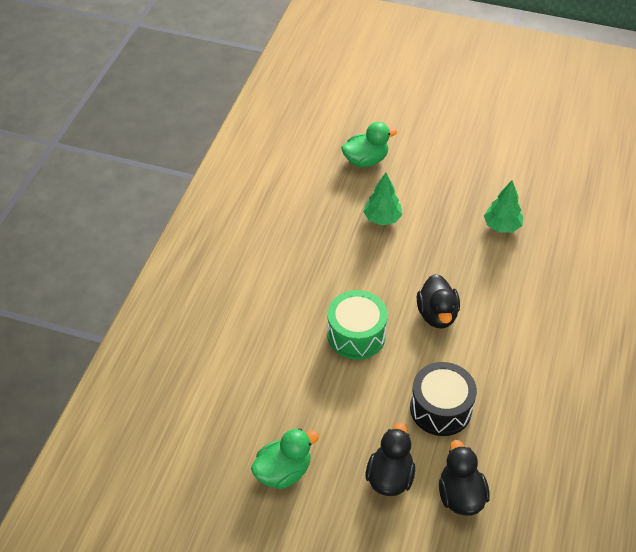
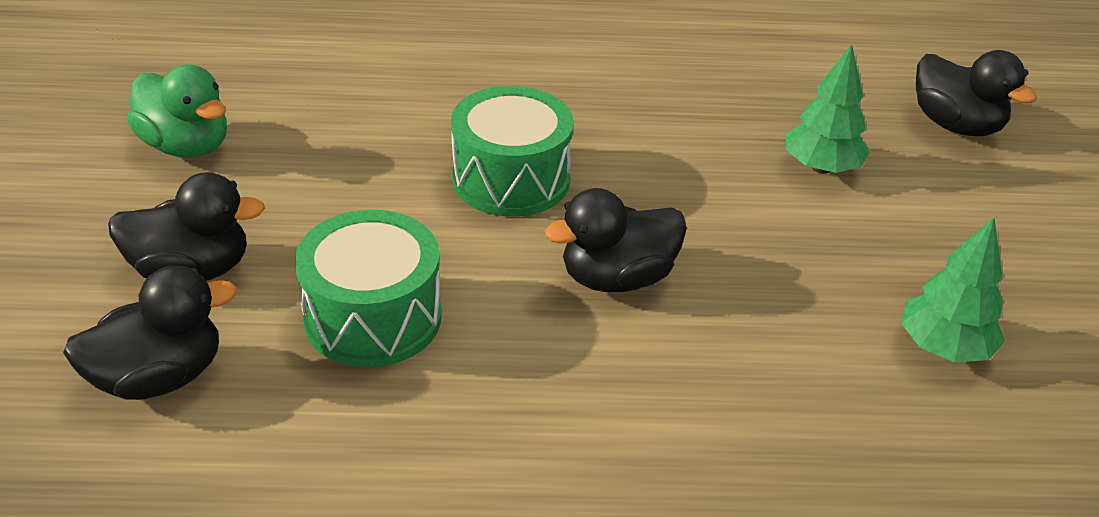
camera: 70 degrees right, 10 degrees down
(365, 160) = (955, 125): green duck -> black duck
(440, 408) = (373, 317): black drum -> green drum

